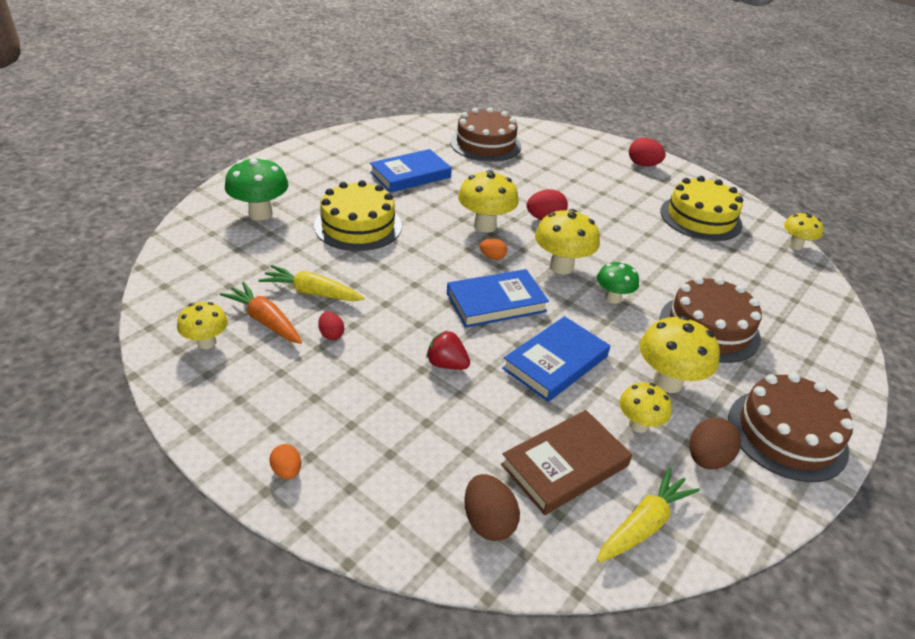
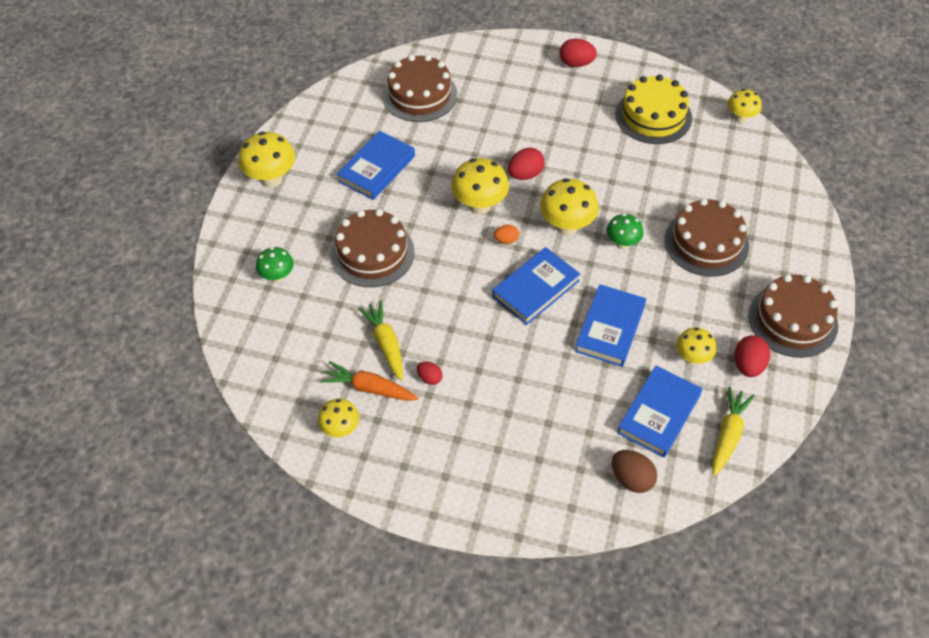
camera: 20 degrees left, 15 degrees up
(260, 214) = (277, 277): green mushroom -> green mushroom, size x0.63
(287, 471) = (479, 504): orange egg -> none
(312, 293) = (386, 344): yellow carrot -> yellow carrot turned 75 degrees clockwise
(358, 225) = (372, 253): yellow cake -> brown cake
(447, 364) = (533, 366): red strawberry -> none
(565, 465) = (659, 414): brown book -> blue book
(667, 382) = (697, 310): yellow mushroom -> yellow mushroom (271, 179)
(707, 459) = (748, 365): brown egg -> red egg

